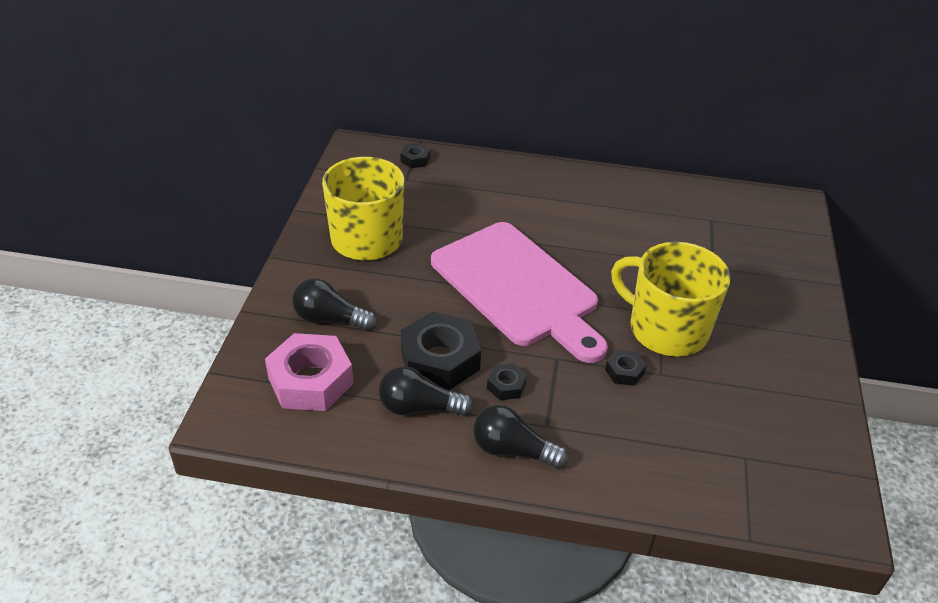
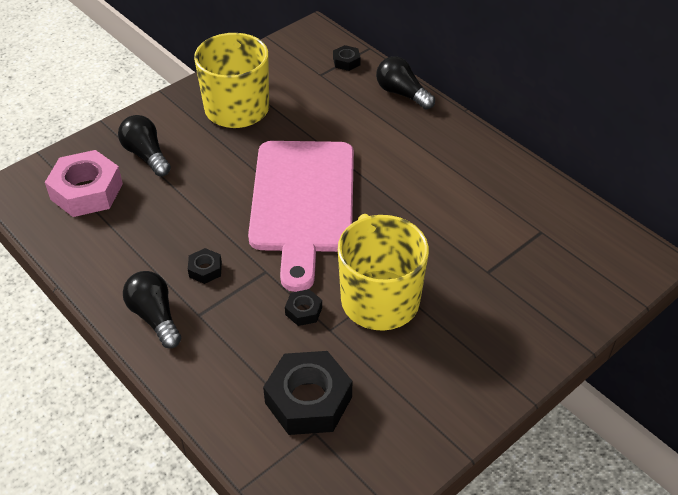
camera: 40 degrees right, 5 degrees up
(419, 407) = (131, 250): black light bulb -> black light bulb (402, 93)
(440, 359) = (183, 224): black nut -> black nut (308, 400)

